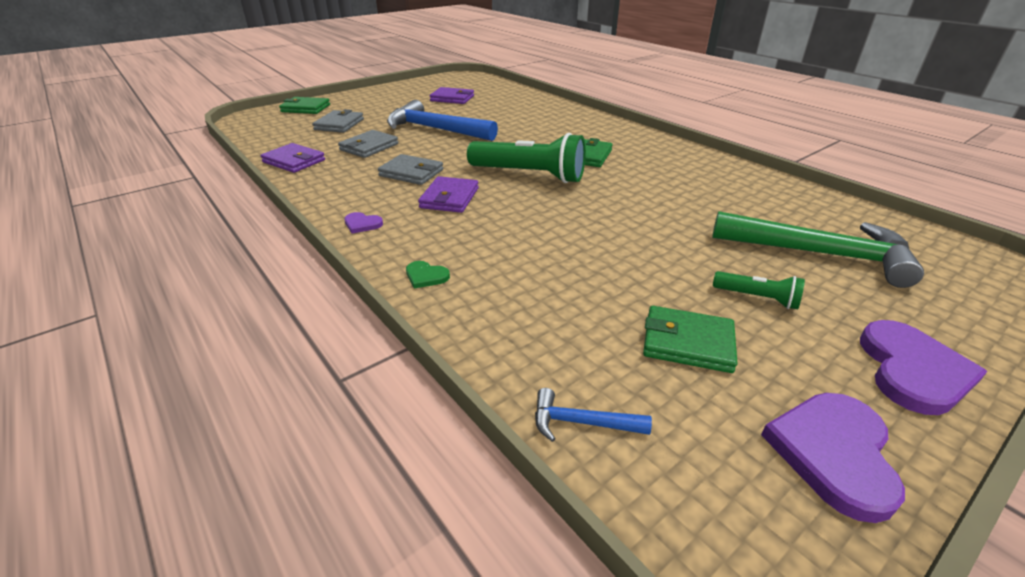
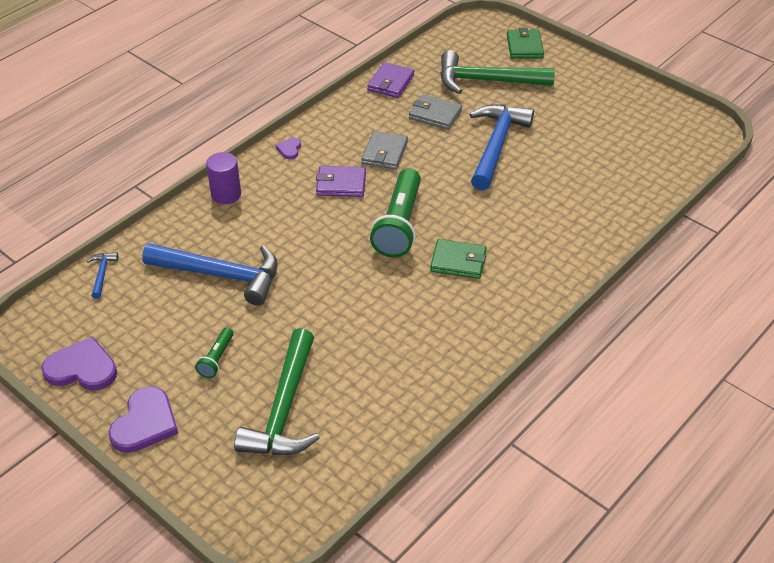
camera: 80 degrees right, 10 degrees up
(339, 124) = (486, 81): grey wallet -> green hammer
(426, 276) = (226, 194): green heart -> purple cylinder
(452, 98) = (605, 138): purple wallet -> none
(595, 287) = (221, 275): none -> blue hammer
(687, 342) = (166, 318): green wallet -> none
(912, 370) = (145, 423): purple heart -> purple heart turned 75 degrees counterclockwise

